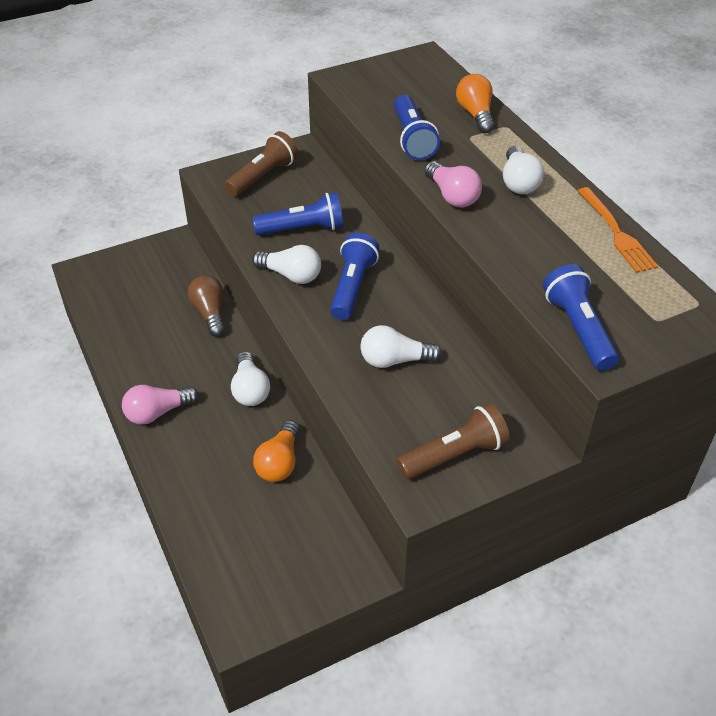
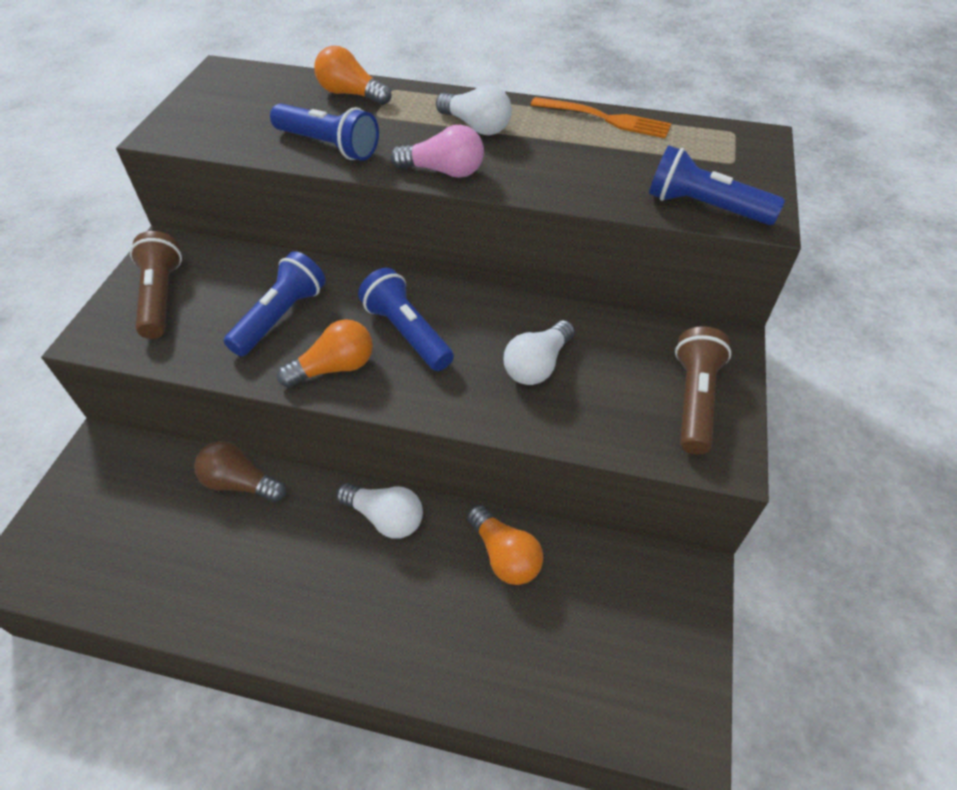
camera: 50 degrees left, 5 degrees up
(157, 413) = (326, 629): pink light bulb -> none
(291, 275) = (334, 367): white light bulb -> orange light bulb

